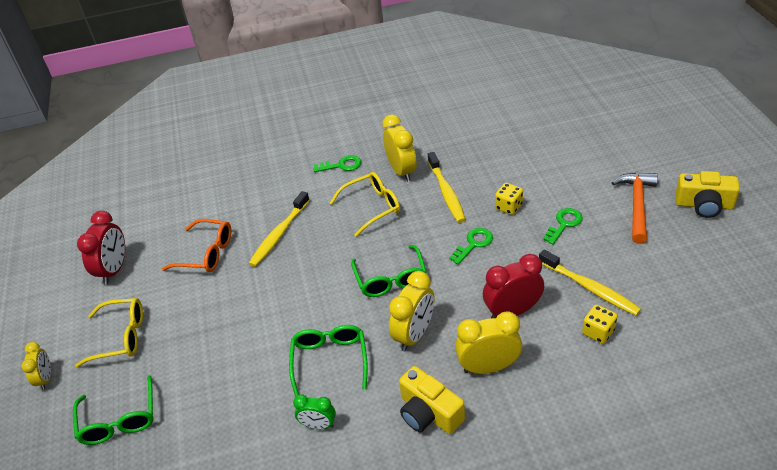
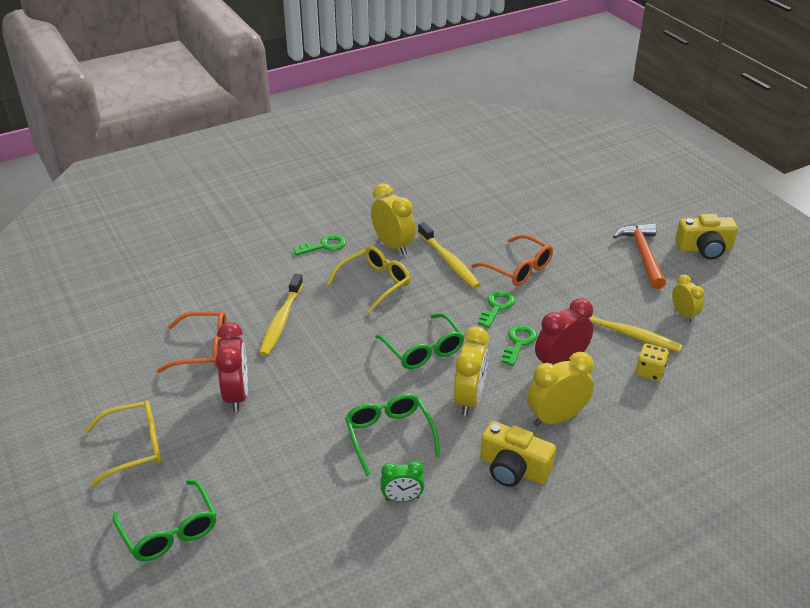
camera: 20 degrees left, 5 degrees down
(46, 378) = (57, 503): yellow clock -> yellow clock (684, 314)
(114, 270) = (96, 379): red clock -> red clock (237, 395)
(508, 207) = (518, 269): yellow dice -> orange glasses
(564, 224) = (580, 279): green key -> green key (519, 342)

